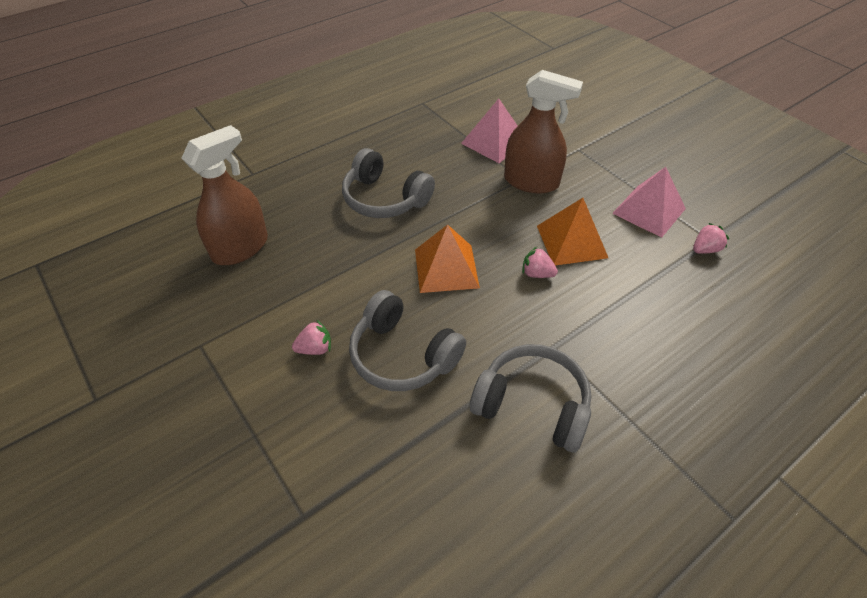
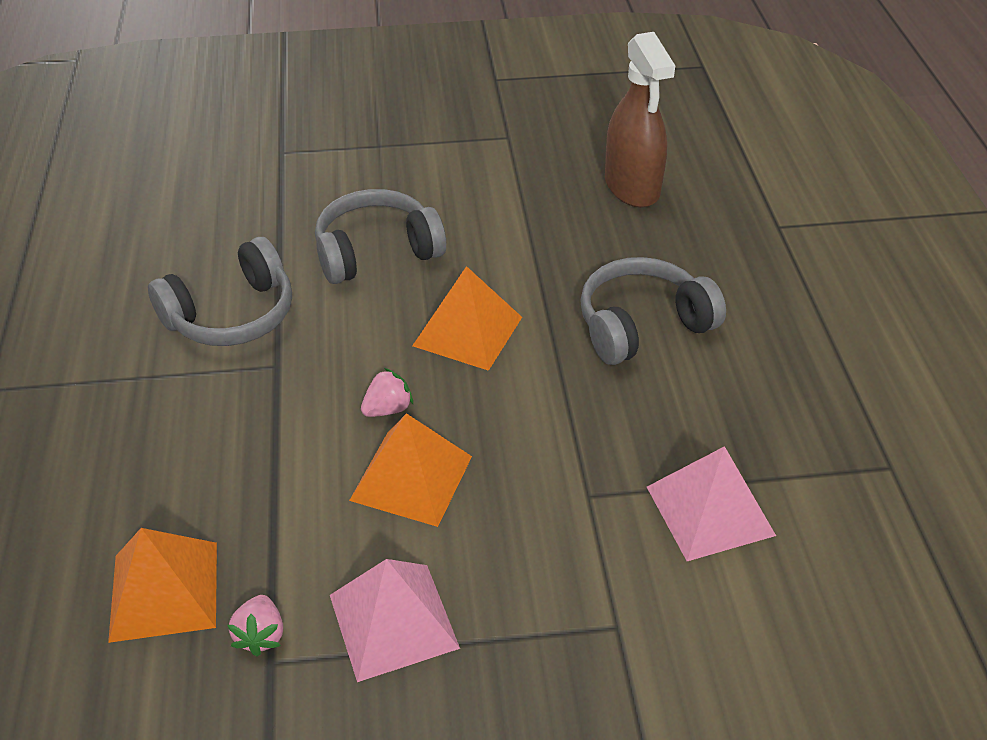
camera: 120 degrees right, 5 degrees down
(315, 348) = (439, 200): pink strawberry -> none
(531, 182) = (571, 503): brown spray bottle -> none
(730, 299) = (164, 591): none -> orange pyramid

